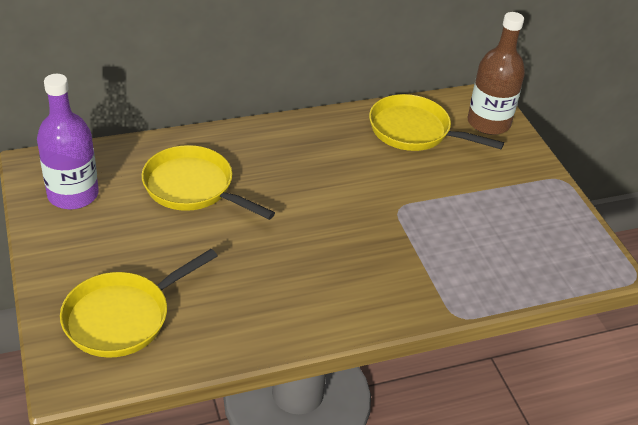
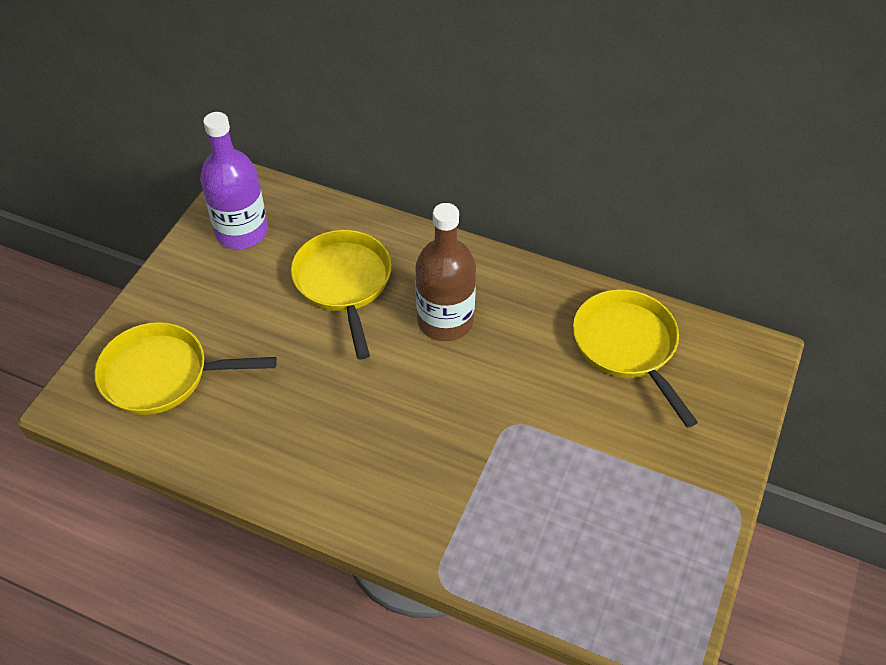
camera: 45 degrees right, 10 degrees up
(488, 123) = (727, 385): brown bottle -> brown bottle (445, 321)

